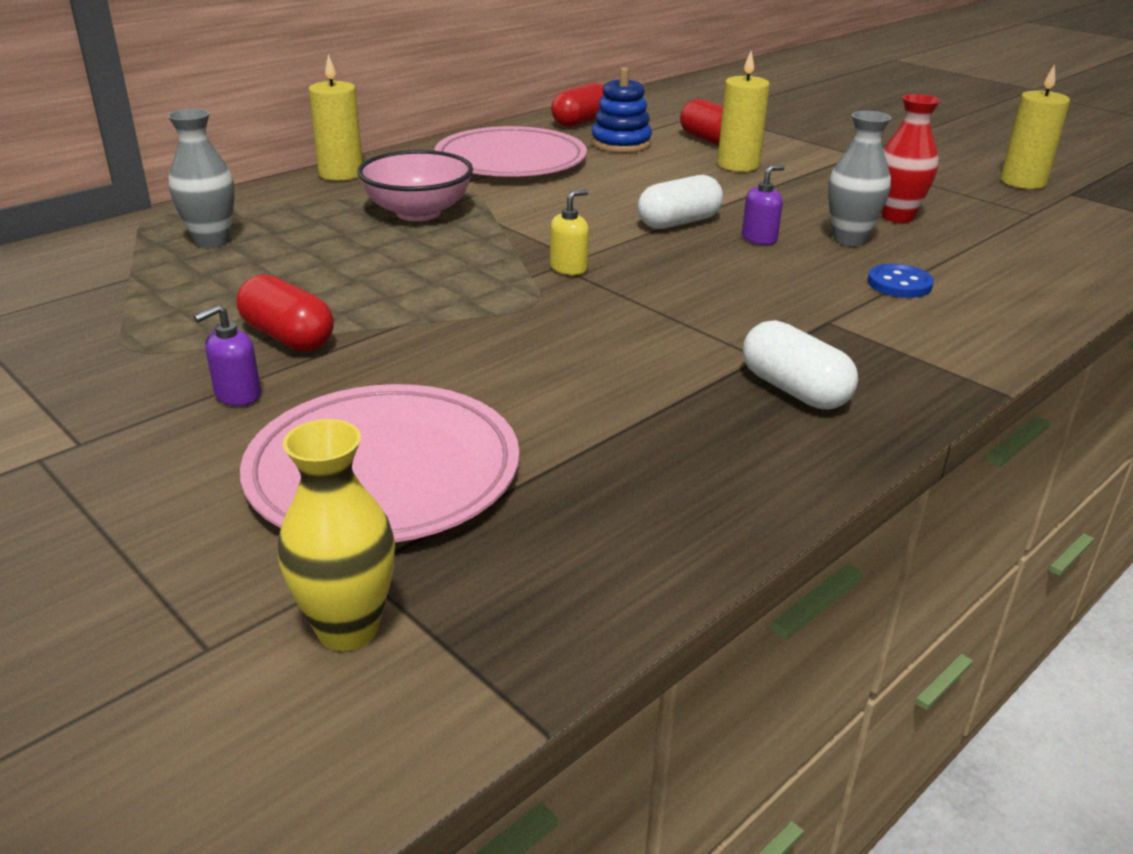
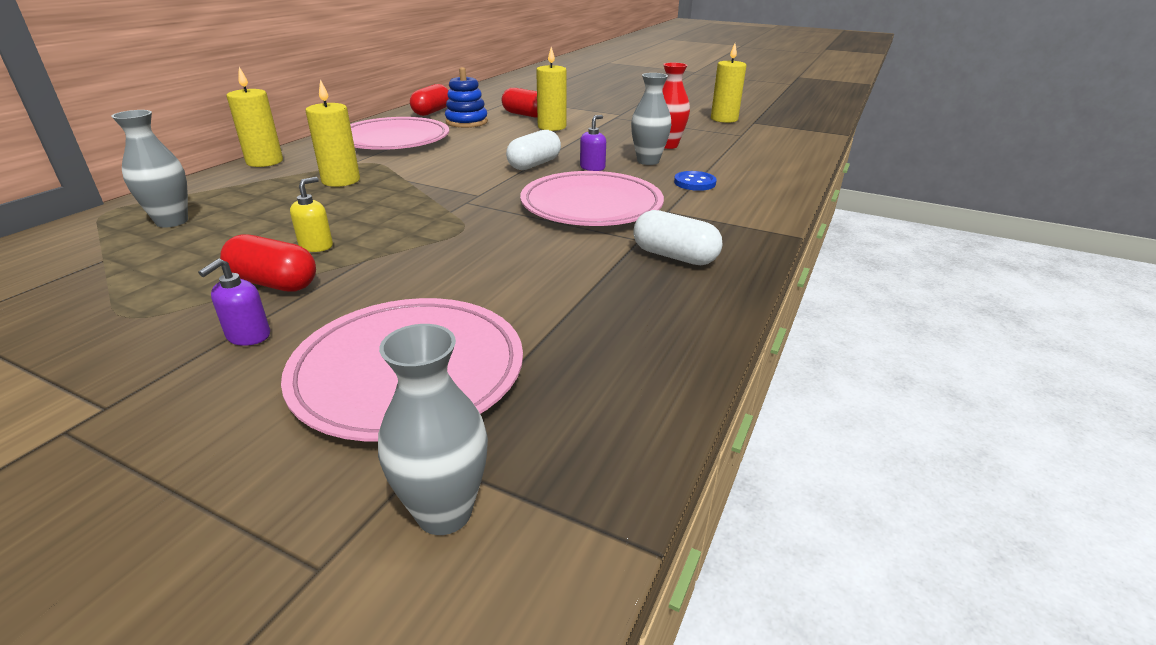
camera: 20 degrees left, 0 degrees up
(348, 629) = (444, 512): yellow vase -> grey vase
(418, 213) = (341, 180): pink bowl -> yellow candle
(569, 268) = (475, 202): yellow soap dispenser -> yellow soap dispenser (316, 246)
(723, 296) = (591, 205): none -> pink plate

